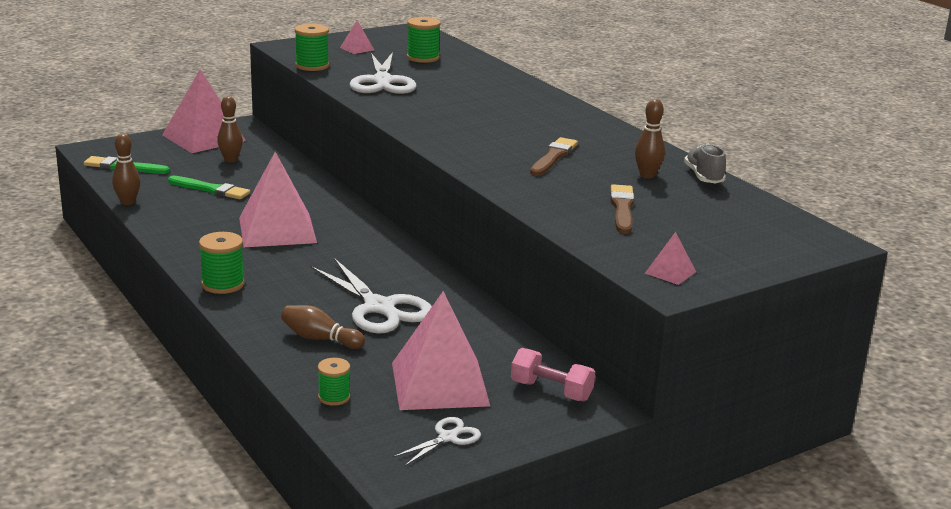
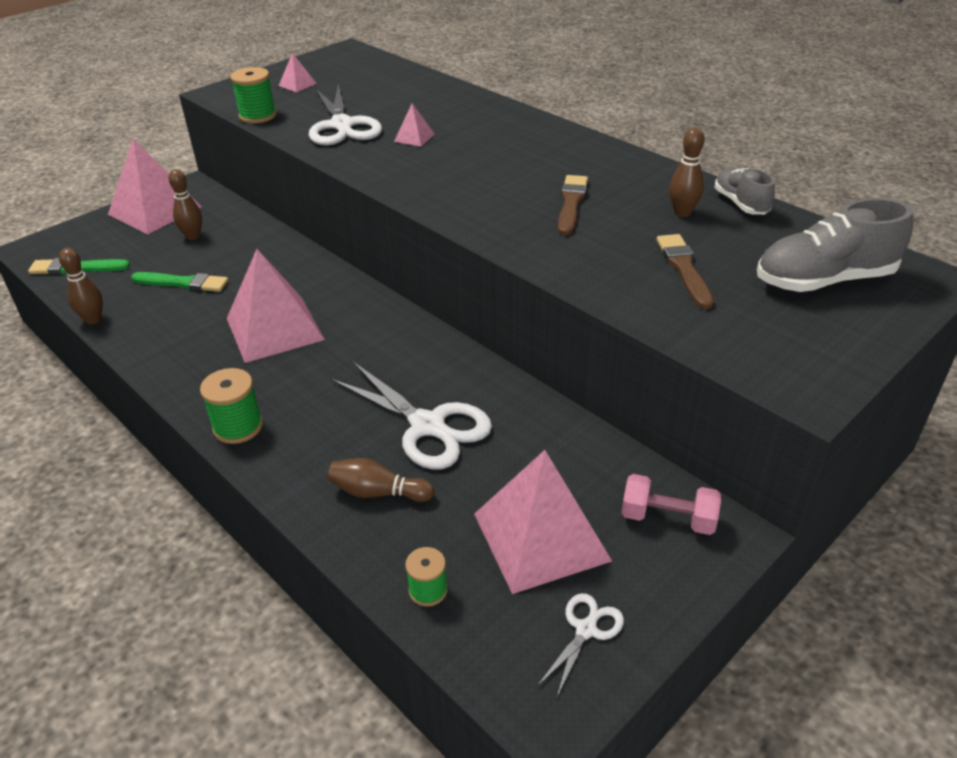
camera: 10 degrees left, 15 degrees up
(423, 58) = (371, 86): green spool -> none
(670, 272) = (792, 363): pink pyramid -> pink pyramid (414, 137)
(738, 231) = (824, 280): none -> grey shoe

